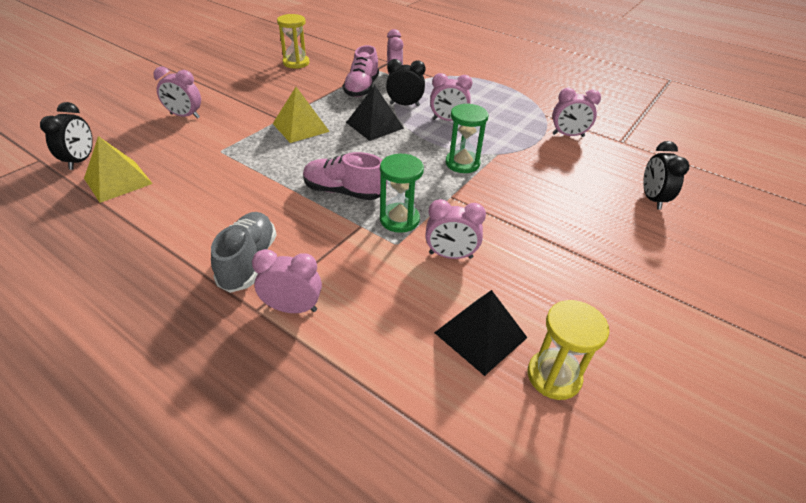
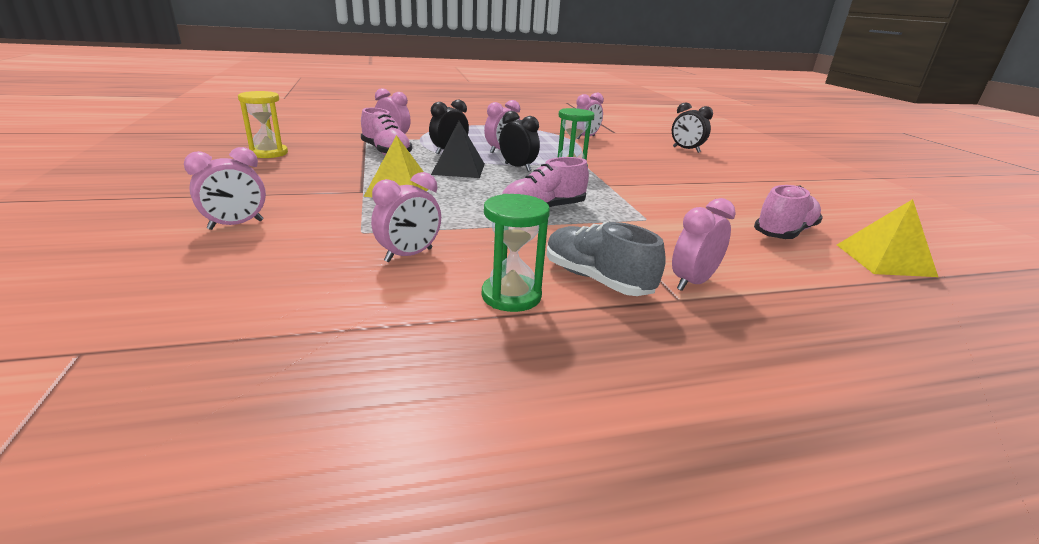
camera: 50 degrees left, 15 degrees down
(81, 160) = (176, 317): black clock -> black clock (517, 167)
(118, 181) = (297, 304): yellow pyramid -> yellow pyramid (884, 260)
(399, 219) = (615, 207): green hourglass -> green hourglass (511, 296)
(450, 255) = (683, 209): pink clock -> pink clock (409, 255)
(480, 335) = (784, 233): black pyramid -> pink shoe
(554, 376) = (839, 229): yellow hourglass -> none

